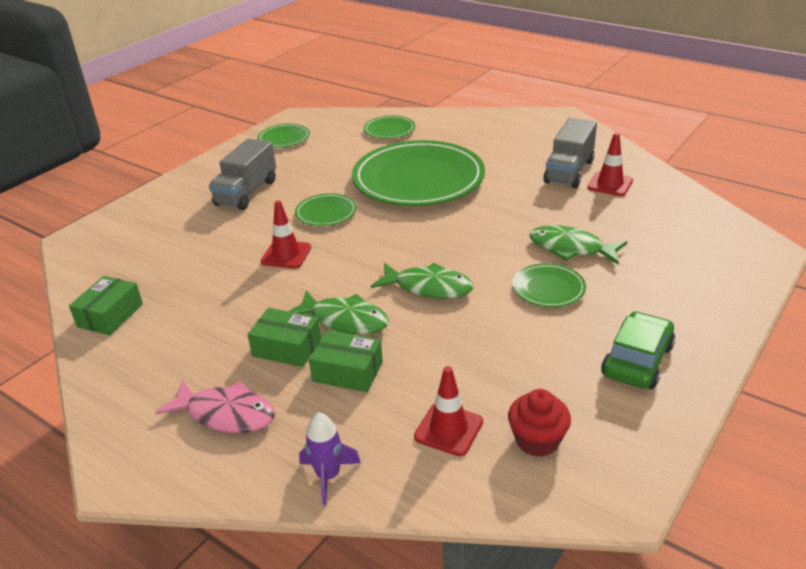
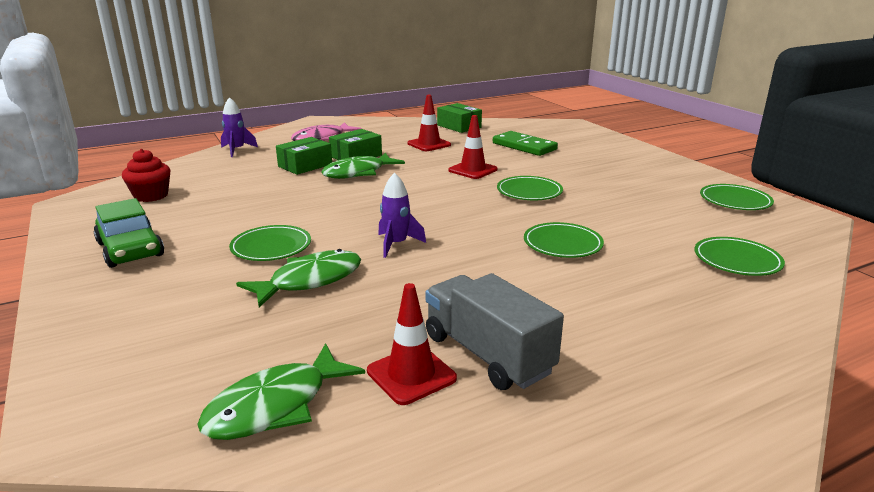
camera: 115 degrees right, 10 degrees down
(185, 247) = (524, 146): none -> green domino
(246, 193) = (603, 171): grey truck -> none
(418, 179) = (562, 244): green plate -> green plate, size x0.44
(428, 287) = (353, 204): green fish -> green fish (275, 406)
(448, 429) = (208, 178): red traffic cone -> red traffic cone (429, 144)
(483, 237) = (396, 244): none -> purple rocket

